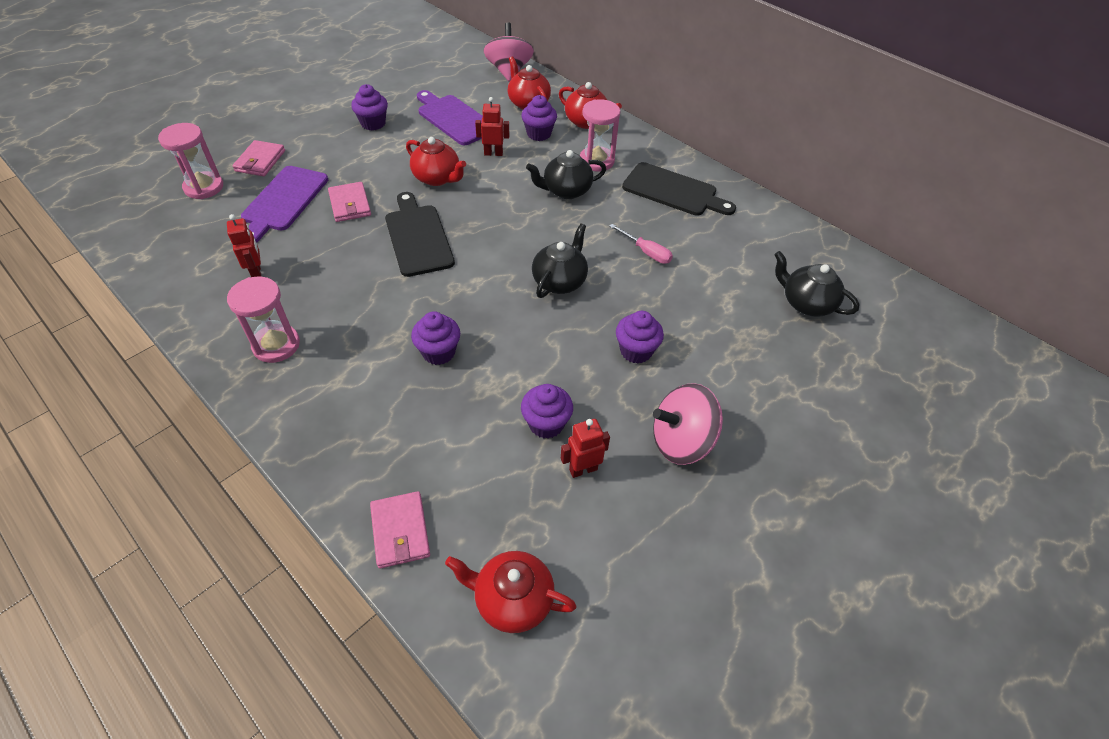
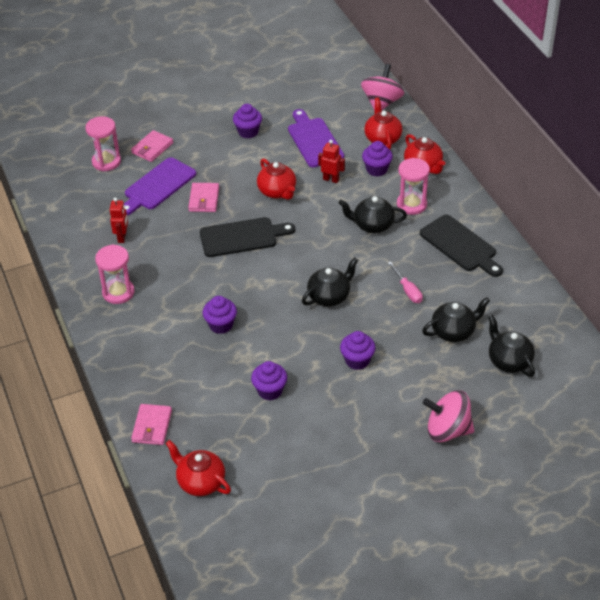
camera: 25 degrees right, 5 degrees down
(418, 237) = (242, 237): black cutting board -> black cutting board turned 75 degrees clockwise
(583, 469) = (279, 425): red robot -> none
(681, 441) = (354, 427): pink spinning top -> pink spinning top (447, 430)
(725, 286) = (454, 331): none -> black teapot

